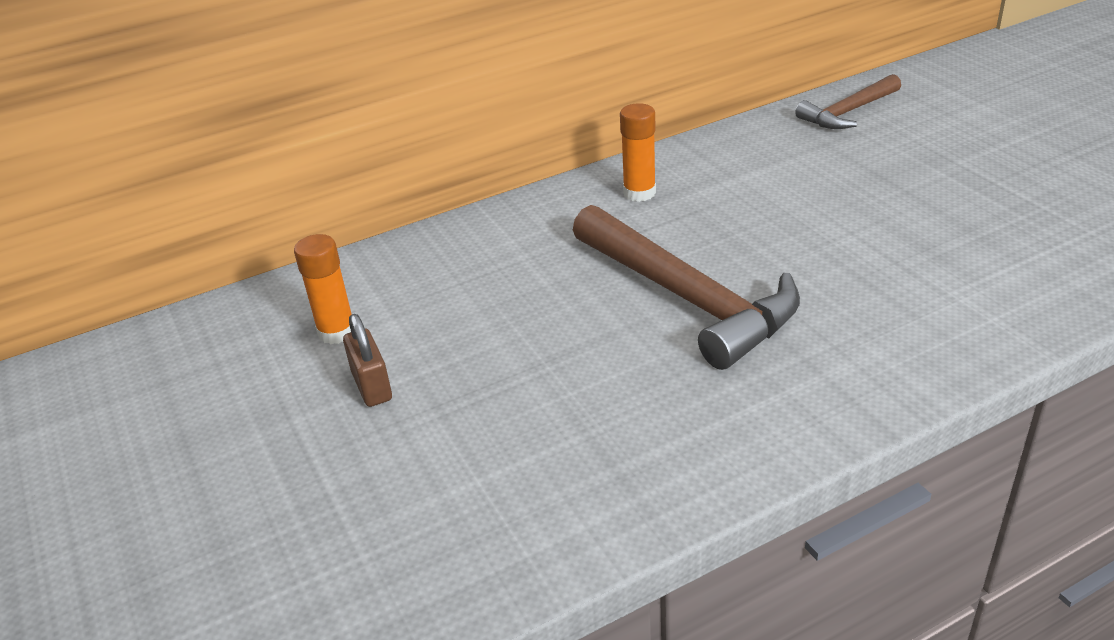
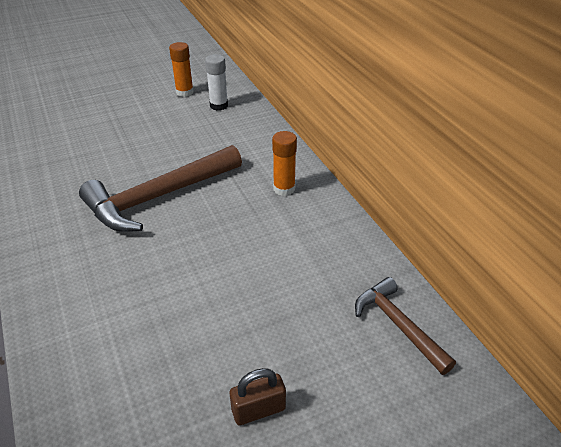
camera: 90 degrees right, 5 degrees up
(372, 386) = (140, 102): brown padlock -> brown padlock (258, 410)
(397, 281) = (219, 105): none -> white glue stick

